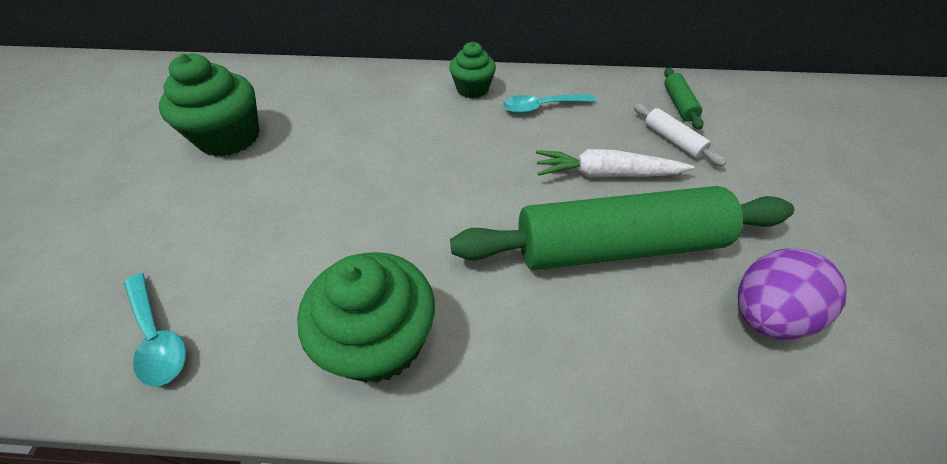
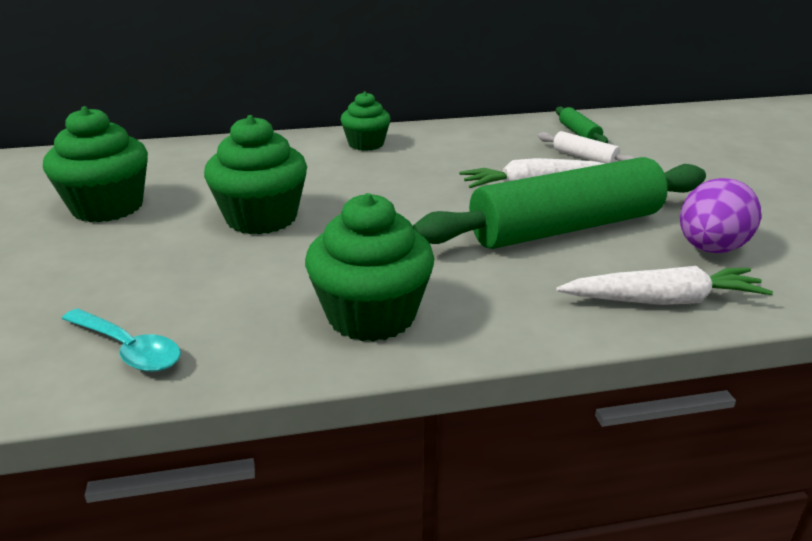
camera: 15 degrees left, 20 degrees down
(343, 176) = (261, 218): none -> green cupcake
(542, 107) = (446, 149): turquoise spoon -> none
(683, 392) = (663, 300): none -> white carrot

